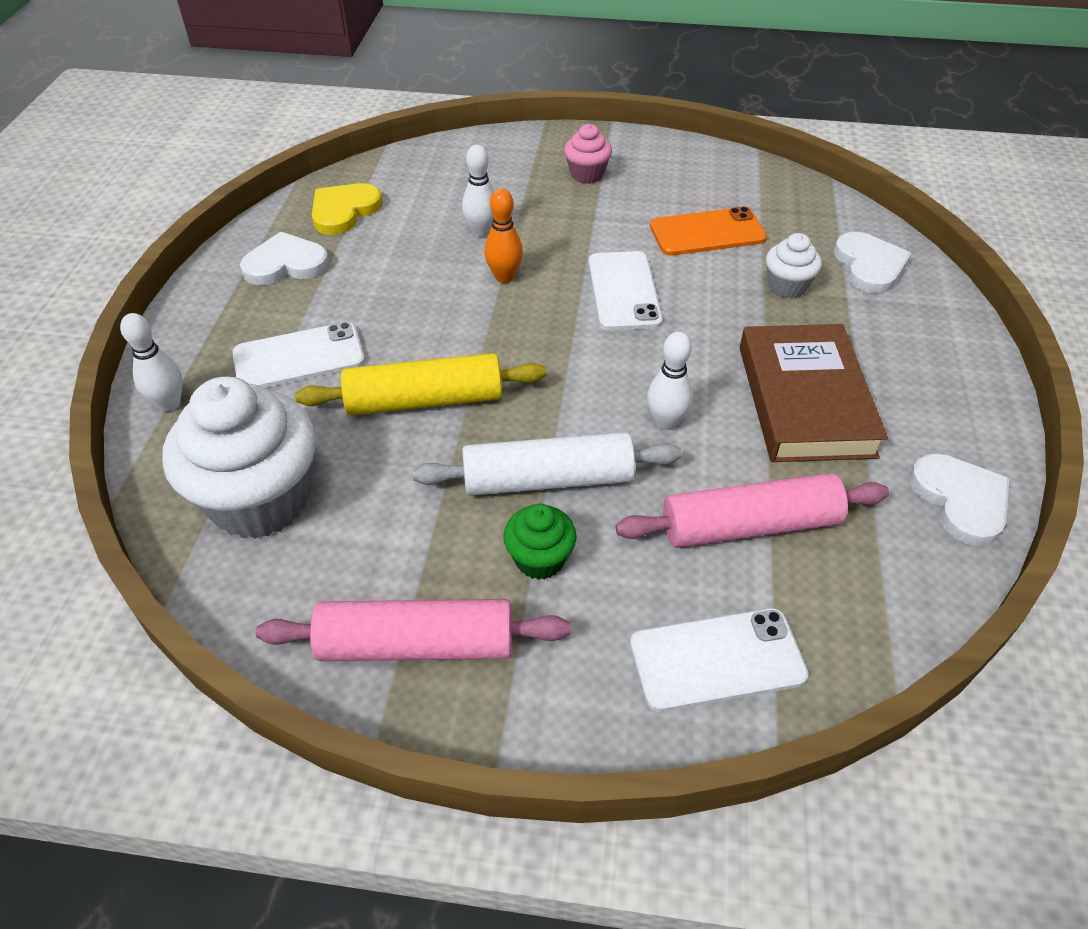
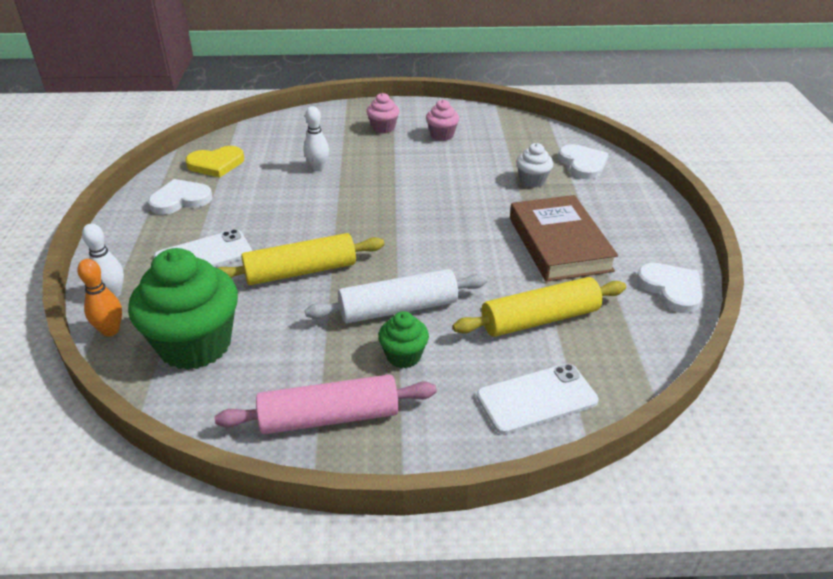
camera: 10 degrees left, 10 degrees down
(260, 500) = (195, 345): white cupcake -> green cupcake
(344, 211) = (216, 164): yellow heart -> yellow heart turned 135 degrees counterclockwise
(504, 277) = (340, 193): orange bowling pin -> orange bowling pin (110, 330)
(624, 291) = (424, 193): white phone -> none
(666, 422) = (470, 266): white bowling pin -> none
(669, 194) = (442, 135): none -> pink cupcake
(707, 232) = (472, 154): orange phone -> none
(749, 525) = (540, 319): pink rolling pin -> yellow rolling pin

